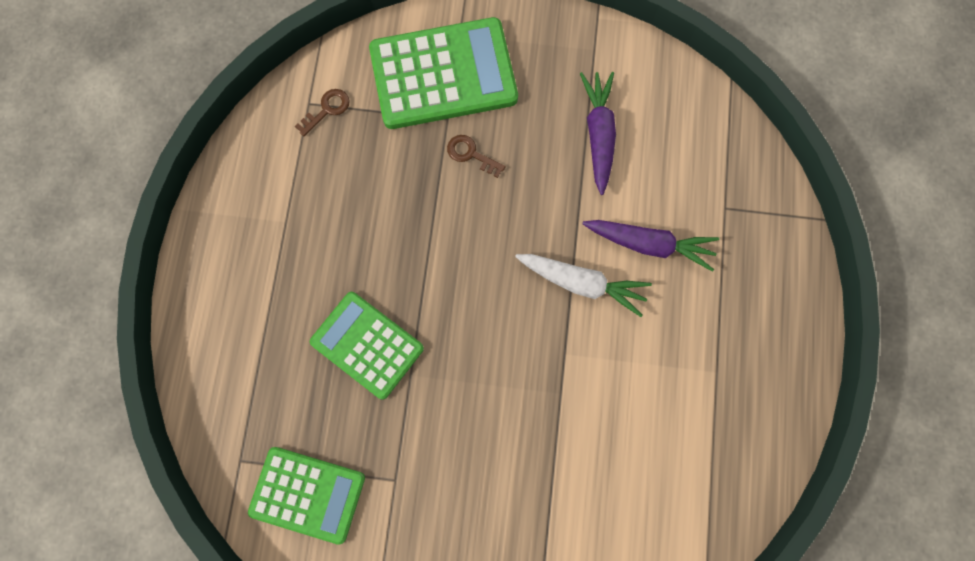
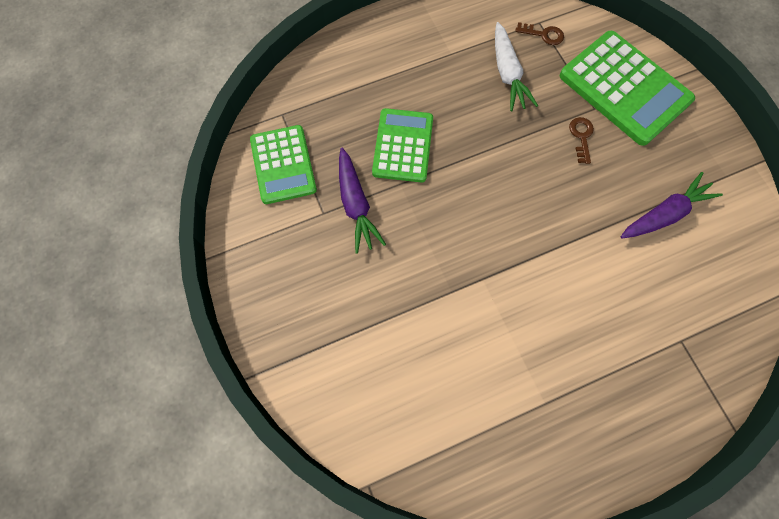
camera: 60 degrees right, 5 degrees down
(582, 283) = (543, 263): white carrot -> white carrot (507, 74)
(650, 244) = (608, 297): purple carrot -> purple carrot (356, 205)

